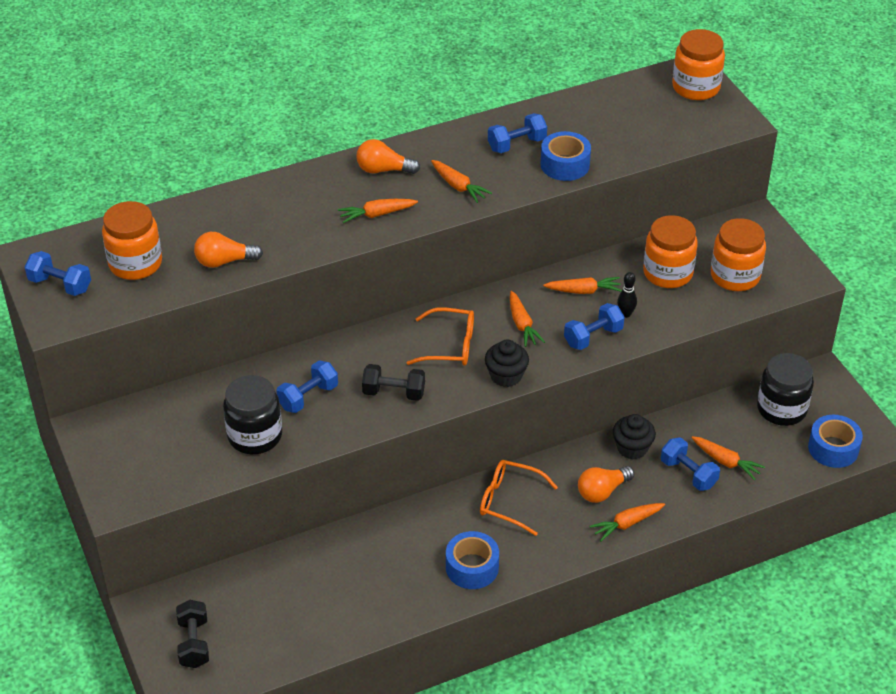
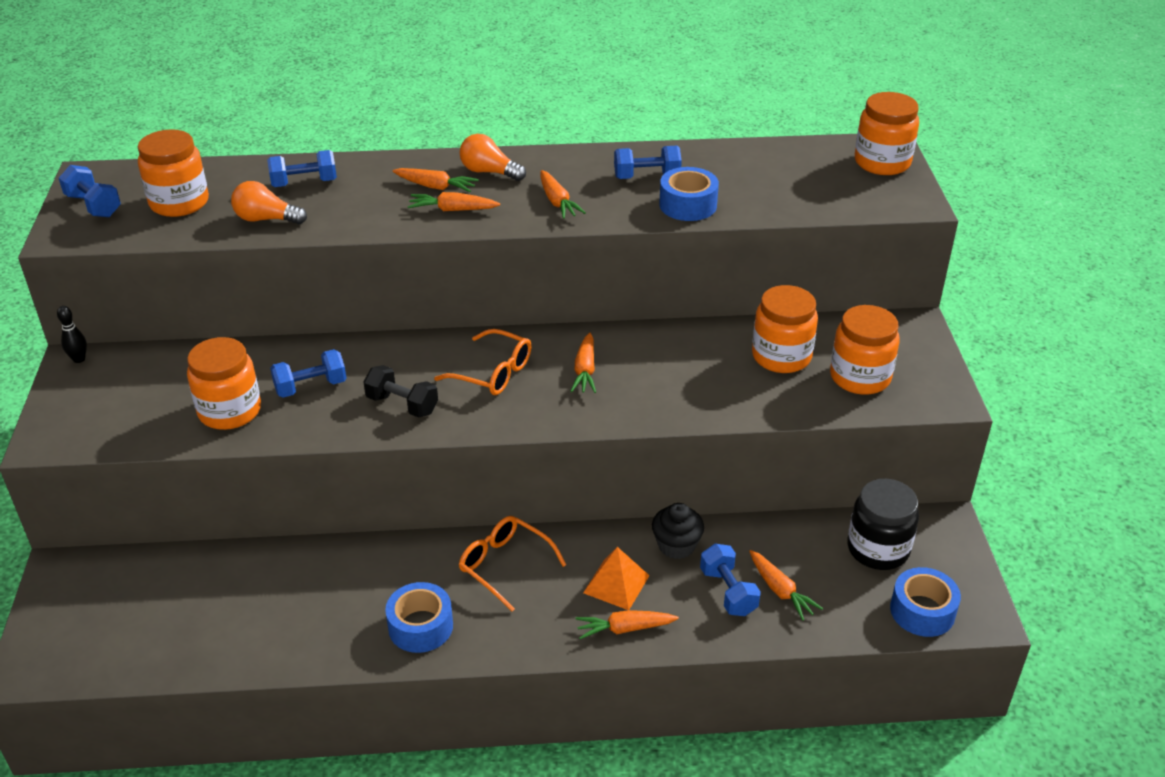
camera: 20 degrees right, 5 degrees down
(194, 643) = (79, 620): black dumbbell -> none
(255, 436) = (230, 411): black jar -> orange jar
(506, 376) = (535, 418): black cupcake -> none
(583, 291) = (674, 353): orange carrot -> orange carrot (435, 187)
(593, 337) = (657, 401): blue dumbbell -> blue dumbbell (304, 183)
(602, 491) = (616, 584): orange light bulb -> orange pyramid
(625, 314) = (709, 387): black bowling pin -> black bowling pin (79, 359)

